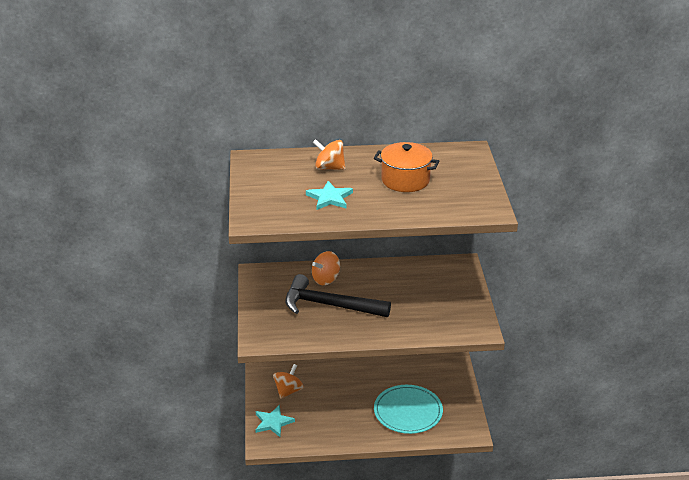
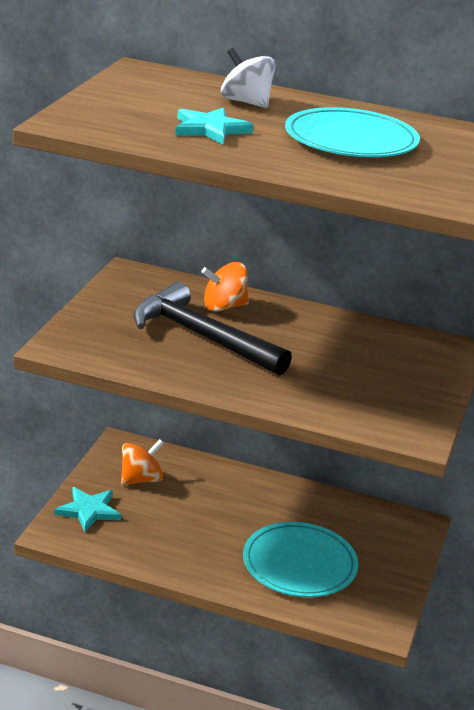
camera: 20 degrees right, 5 degrees down
(329, 168) = (246, 102): orange spinning top -> white spinning top
(405, 180) = (351, 140): orange pot -> turquoise plate

